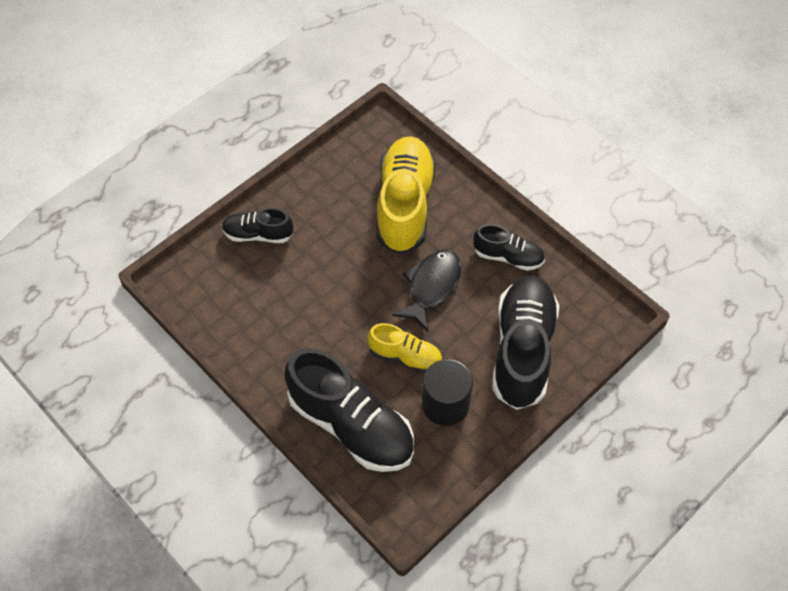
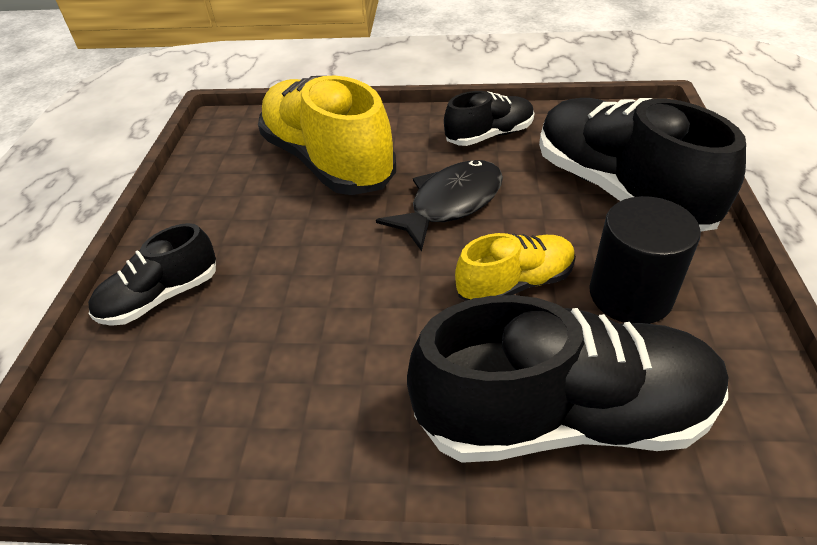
camera: 40 degrees left, 15 degrees down
(431, 287) = (451, 204): black fish -> black fish turned 60 degrees clockwise

